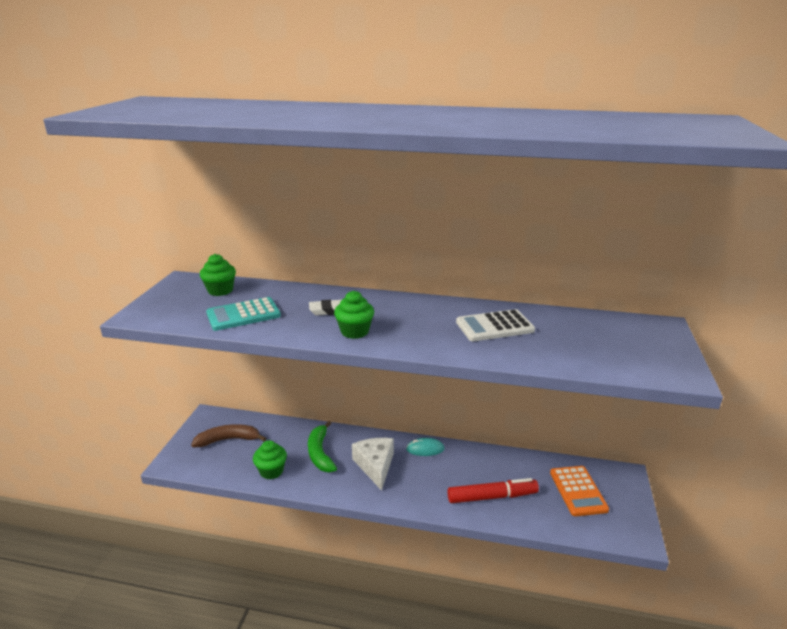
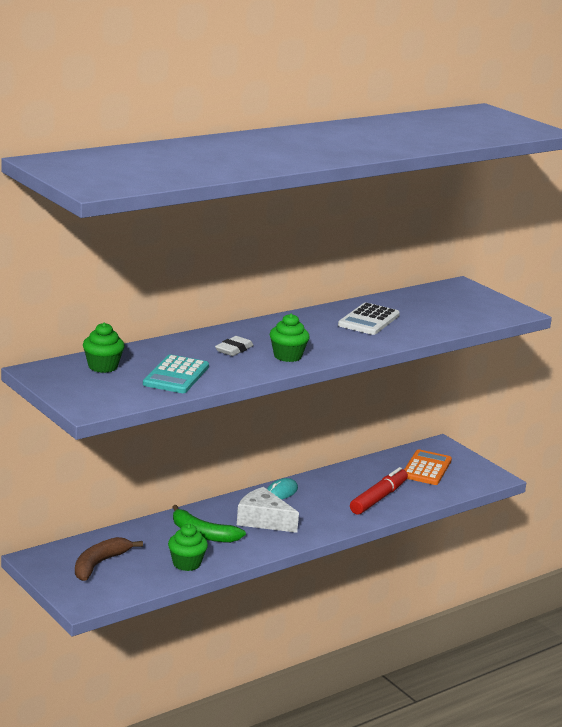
camera: 50 degrees left, 5 degrees down
(578, 491) = (426, 468): orange calculator -> orange calculator turned 105 degrees counterclockwise

